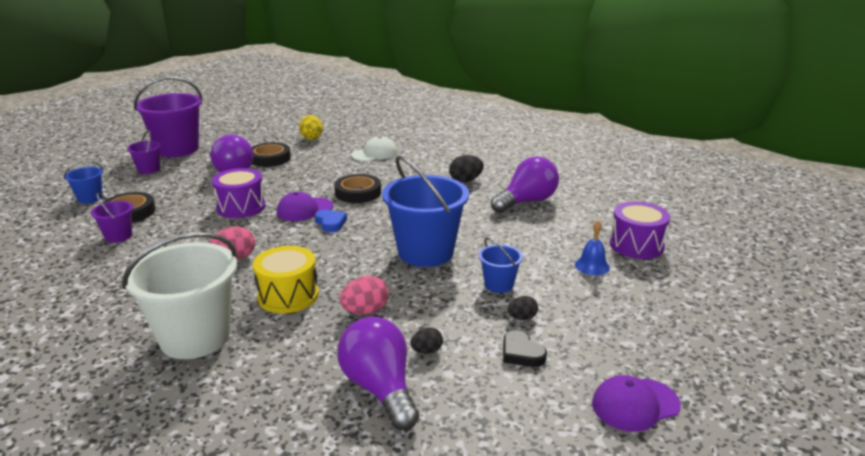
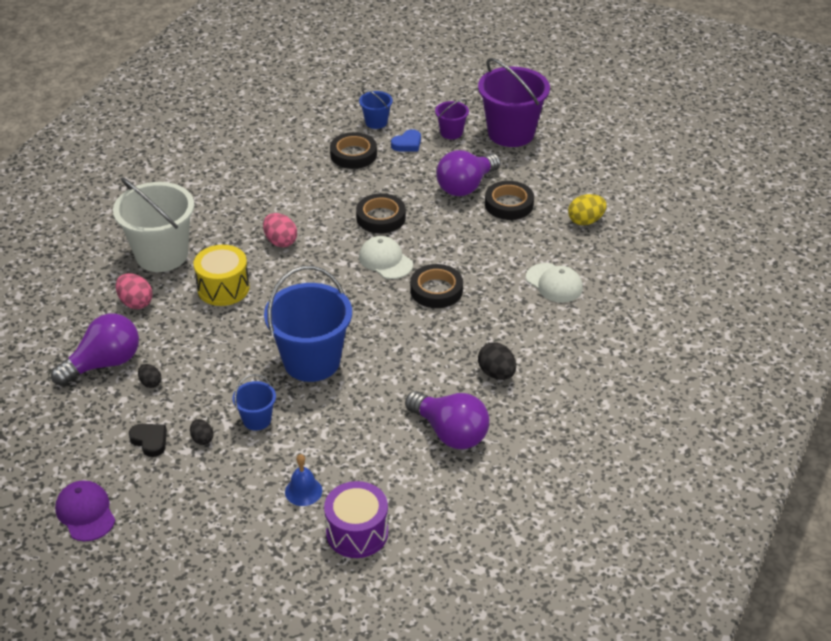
camera: 80 degrees right, 15 degrees up
(118, 236) = (307, 164): purple bucket -> none
(241, 207) = (381, 217): purple drum -> black tape
(304, 209) = (385, 260): purple cap -> white cap
(330, 223) = (360, 285): blue heart -> blue heart (407, 144)
(365, 311) = (204, 338): pink egg -> pink egg (135, 302)
(521, 353) = (150, 441): black heart -> black heart turned 90 degrees clockwise

